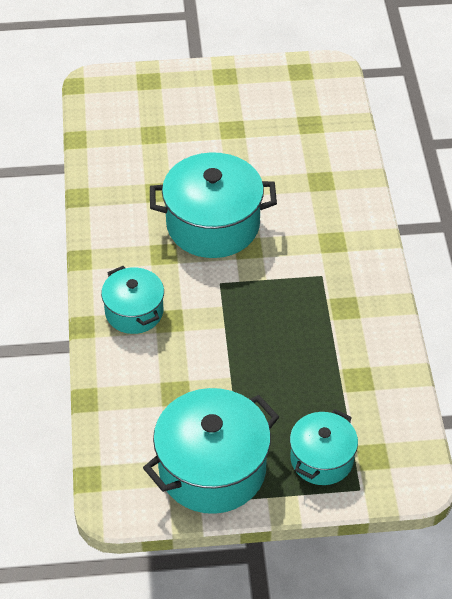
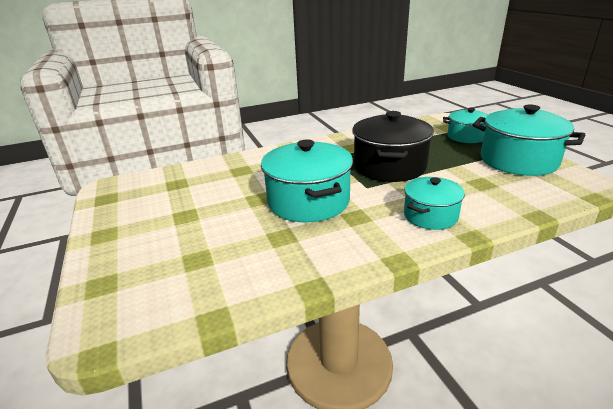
camera: 105 degrees left, 20 degrees down
(262, 323) = (389, 166): none -> black pot

